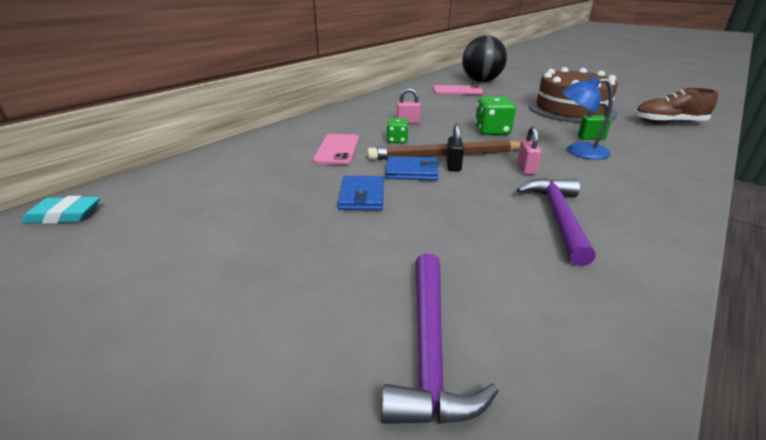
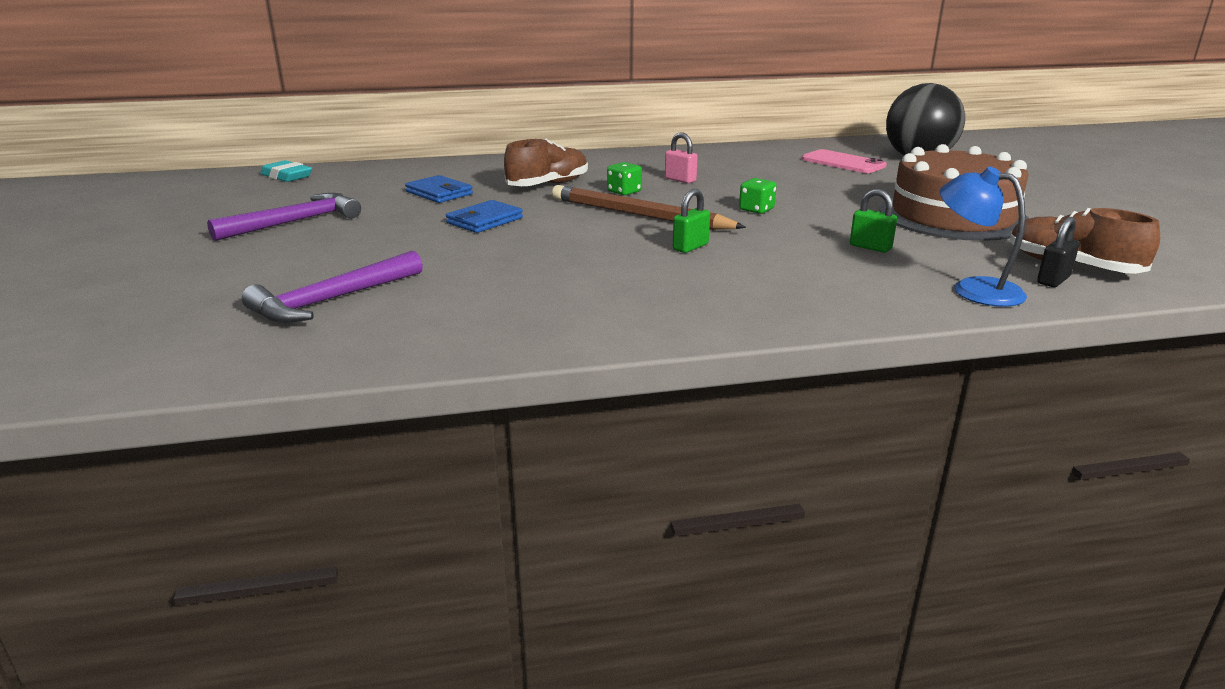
camera: 40 degrees right, 5 degrees down
(337, 150) = (548, 185): pink phone -> brown shoe
(411, 171) = (570, 217): blue wallet -> blue wallet (439, 193)
(453, 166) = (621, 224): black padlock -> black padlock (1053, 280)
(492, 131) = (756, 210): green dice -> green dice, size x0.62
(526, 169) = (690, 247): pink padlock -> green padlock
(557, 217) = (608, 284): purple hammer -> purple hammer (295, 222)
(579, 151) = (806, 253): blue lamp -> blue lamp (973, 289)

